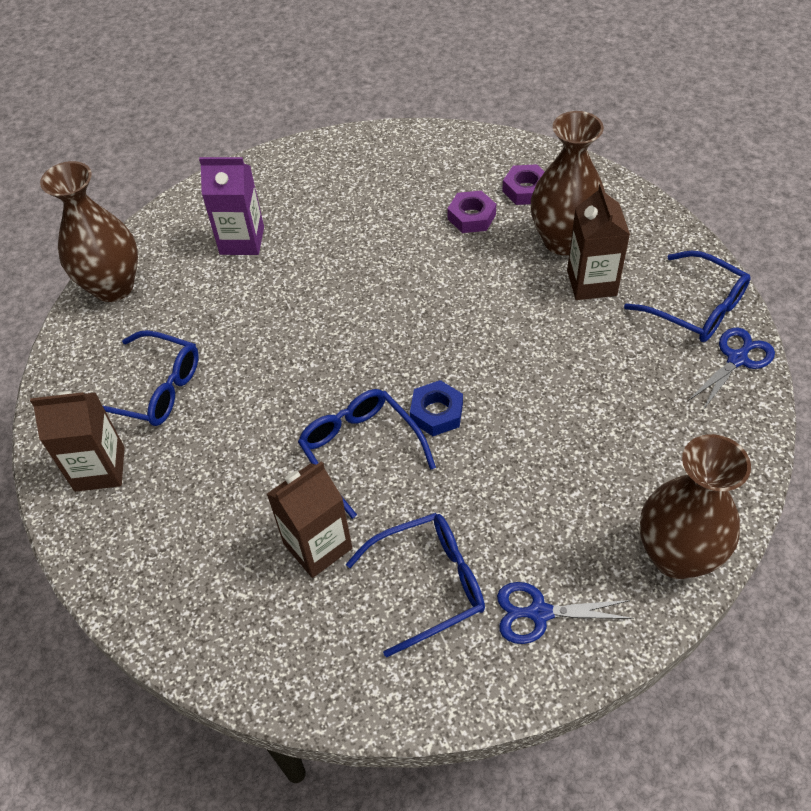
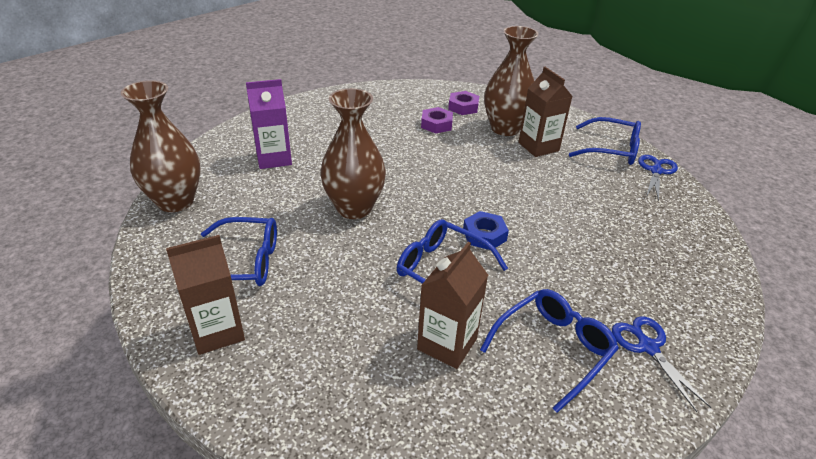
camera: 25 degrees left, 15 degrees down
(539, 613) = (648, 347): blue scissors -> blue scissors turned 90 degrees clockwise
(676, 555) = (709, 286): brown vase -> brown vase (354, 208)

